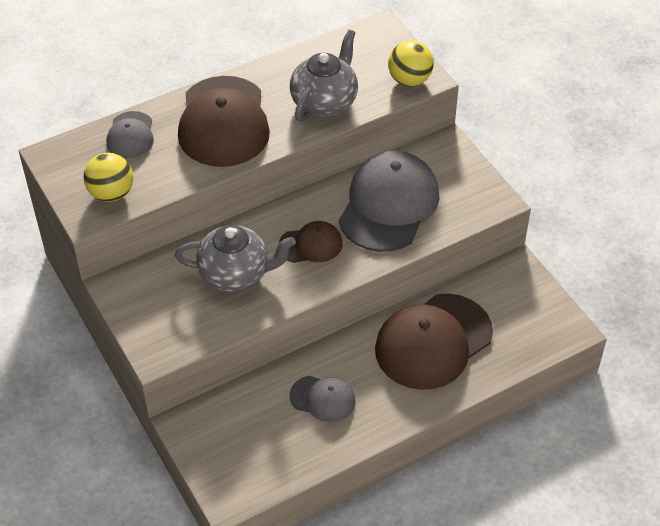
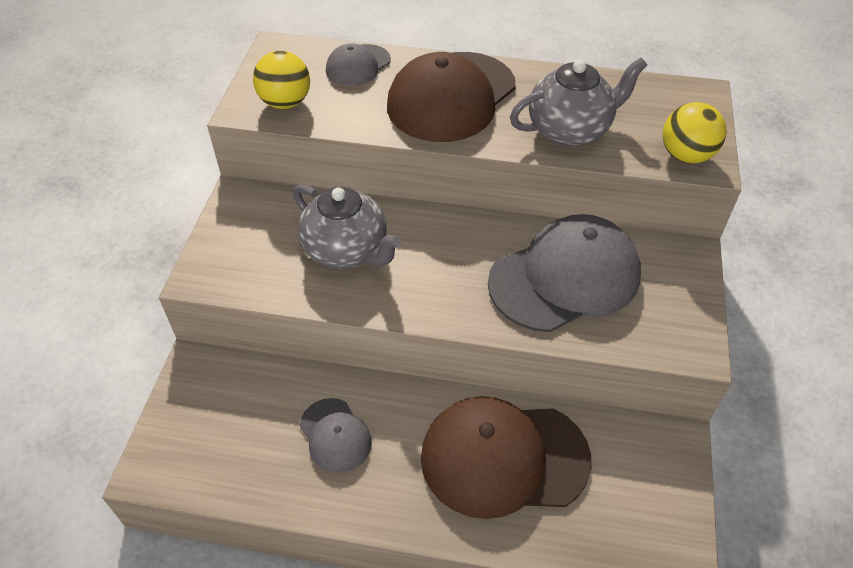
camera: 40 degrees right, 0 degrees up
(311, 245) = (445, 268): brown cap -> none

